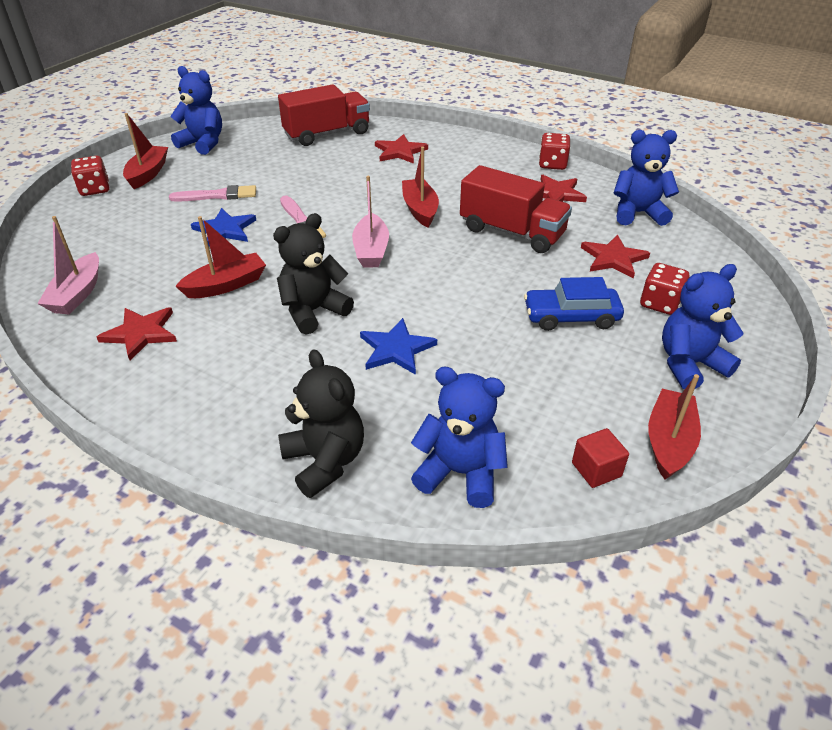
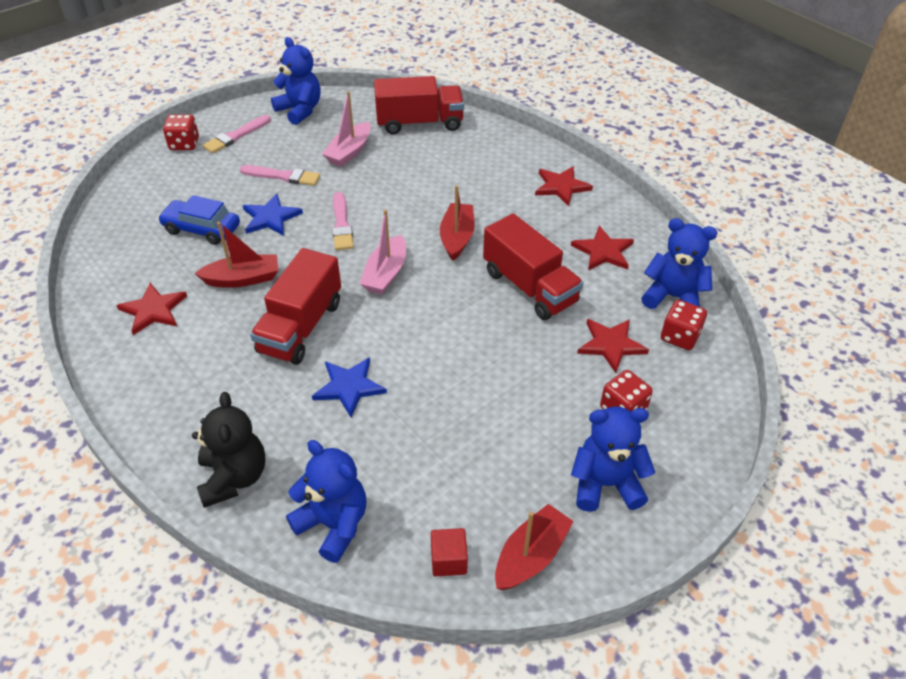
camera: 20 degrees right, 5 degrees up
(77, 294) = (123, 256): pink boat -> pink boat (349, 152)
(148, 173) = (236, 136): red boat -> pink brush
(313, 311) = (301, 327): black teddy bear -> red truck
(400, 151) = (478, 161): red star -> red star (561, 187)
(552, 164) = (623, 213): red dice -> red dice (679, 337)
(571, 316) = (526, 399): blue car -> blue car (202, 229)

